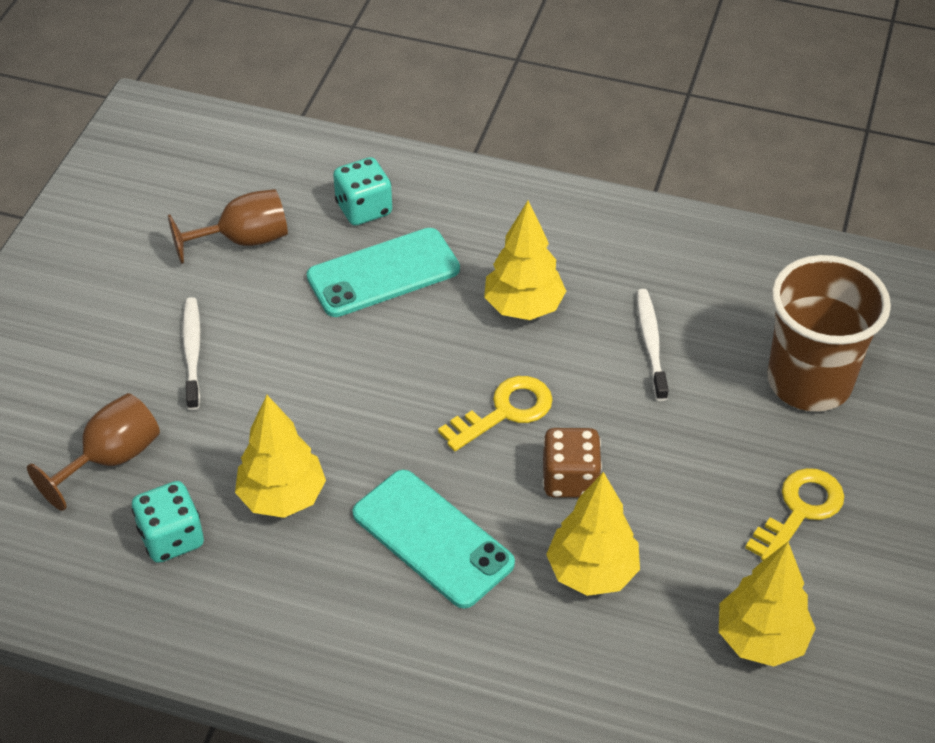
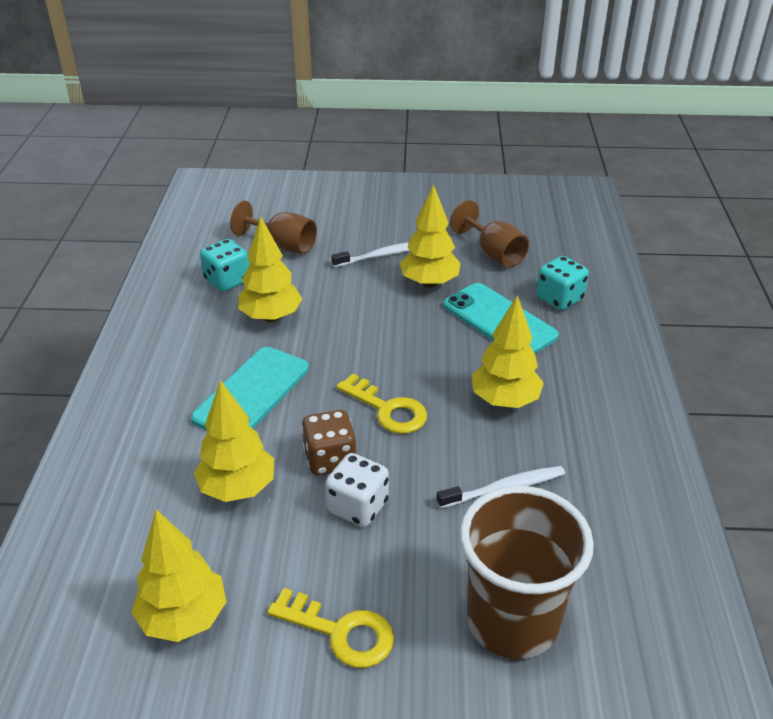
camera: 75 degrees right, 10 degrees down
(279, 318) = (429, 283): none -> yellow tree
(646, 467) = (358, 506): none -> white dice

